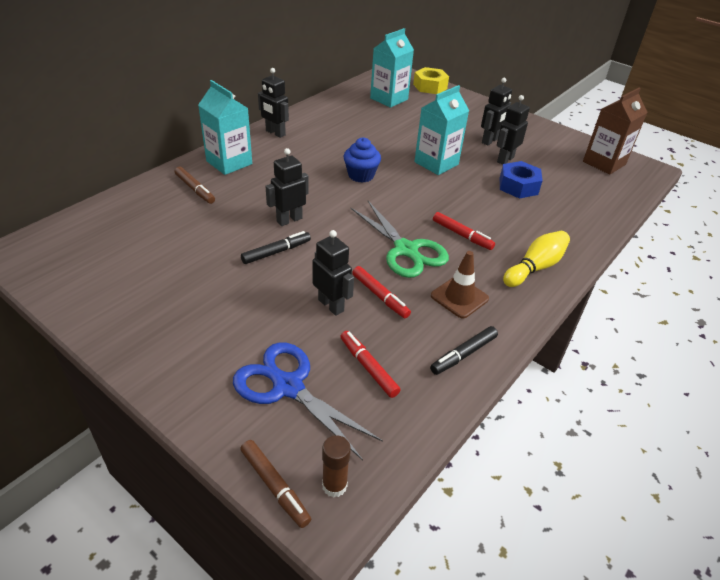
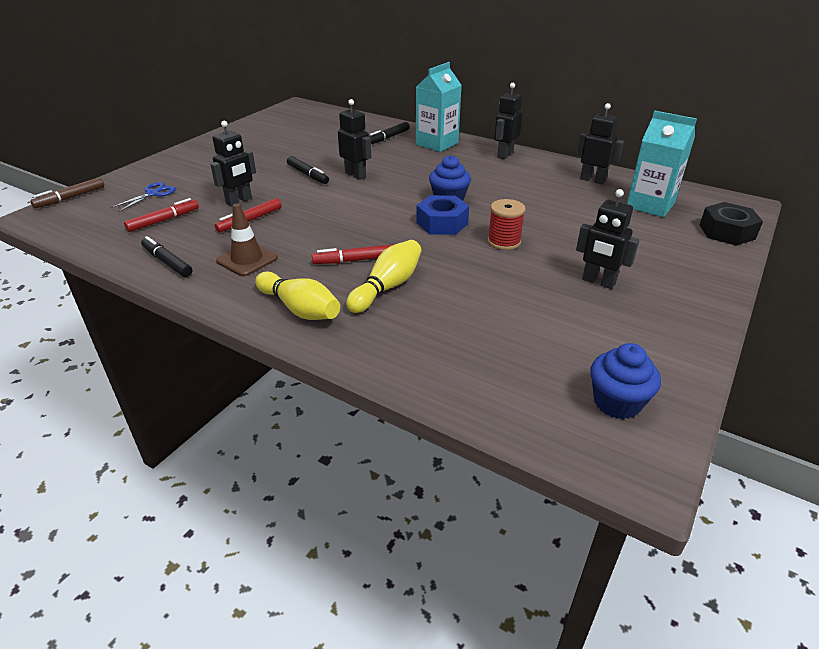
camera: 85 degrees right, 5 degrees down
(195, 189) = (388, 138): brown marker -> black marker
(288, 387) = (153, 194): blue scissors -> blue scissors, size x0.54
(334, 485) = (60, 216): brown glue stick -> none
(406, 250) = (320, 229): green scissors -> none
(430, 86) = (726, 232): yellow nut -> black nut
(436, 163) = (504, 242): turquoise carton -> red spool
(462, 235) = (353, 260): red marker -> red marker turned 45 degrees clockwise
(501, 222) = (387, 287): none -> yellow bowling pin
(505, 159) = (551, 294): black robot -> black robot (592, 180)
(518, 186) = (482, 303): blue nut -> blue nut (442, 223)
(604, 163) = (617, 402): brown carton -> blue cupcake

